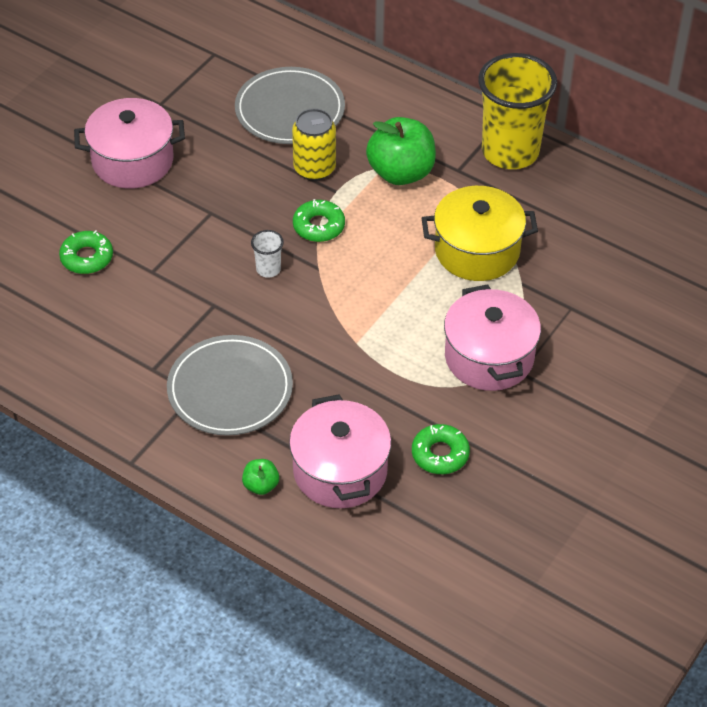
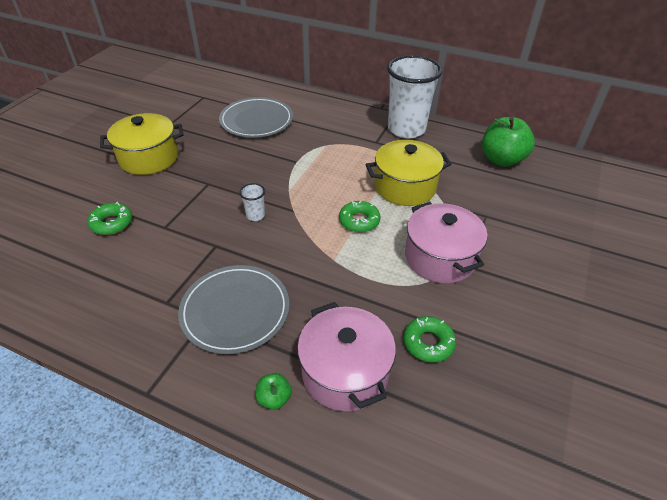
camera: 10 degrees left, 5 degrees down
(132, 161) = (149, 158): pink pot -> yellow pot
(314, 168) = (279, 150): yellow can -> none
(319, 226) = (288, 184): green donut -> green donut (359, 221)
(401, 172) = (338, 147): green apple -> green apple (501, 159)
(510, 152) = (406, 129): yellow cup -> white cup

